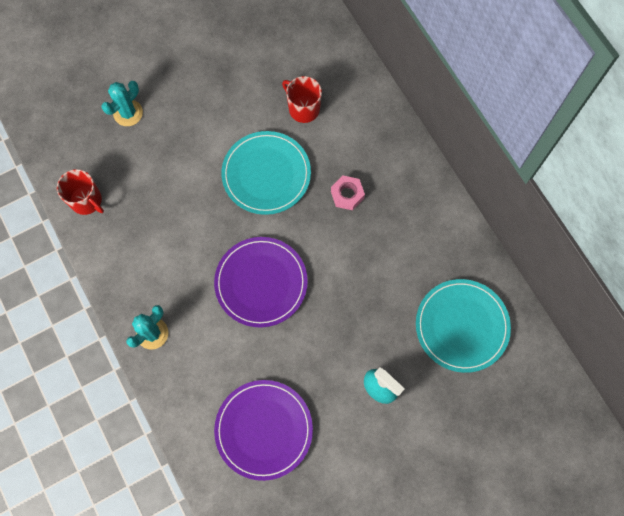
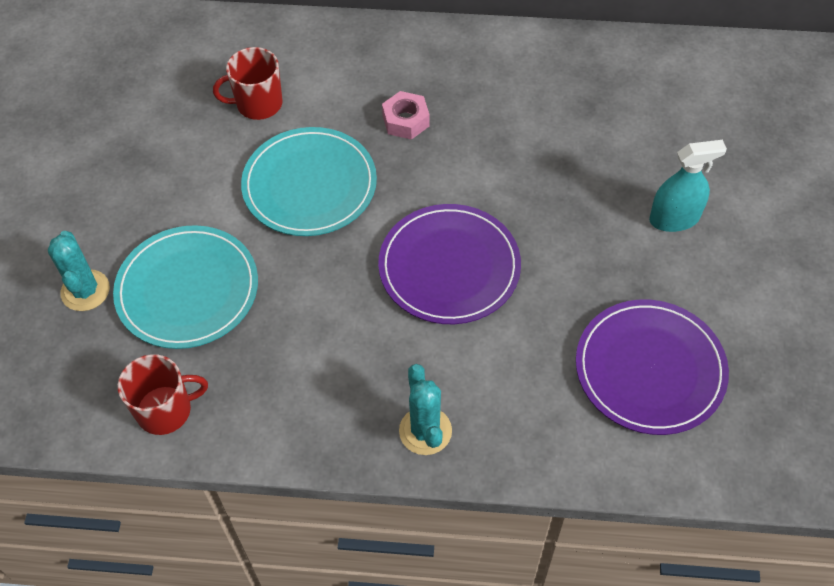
camera: 55 degrees left, 15 degrees down
(462, 326) = (650, 102): turquoise plate -> turquoise plate (187, 290)

